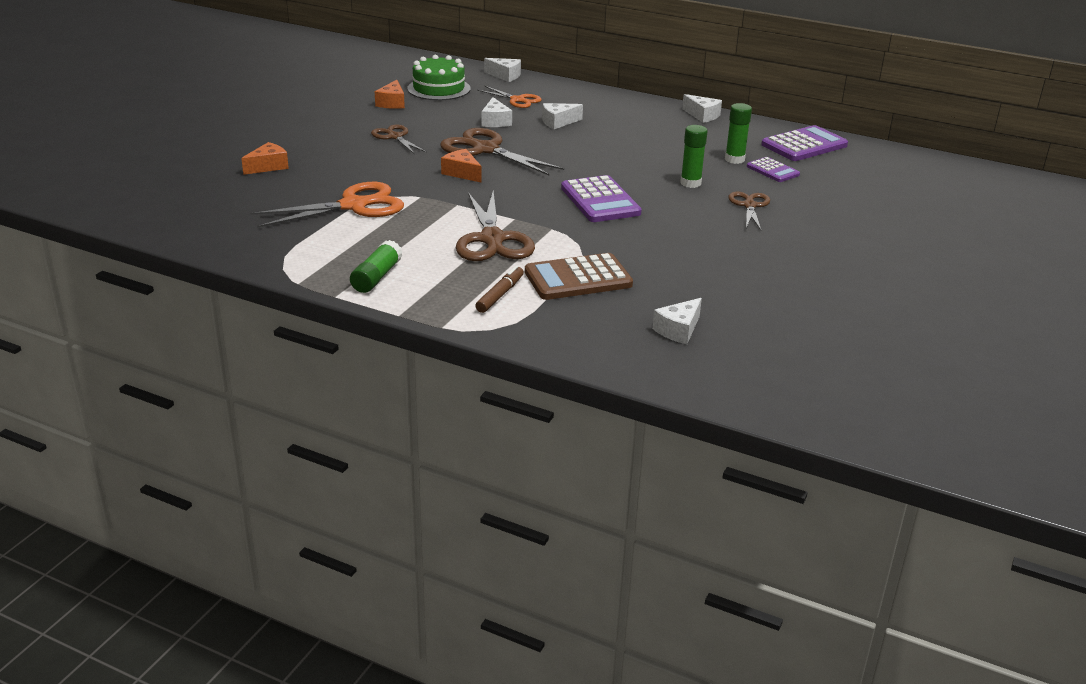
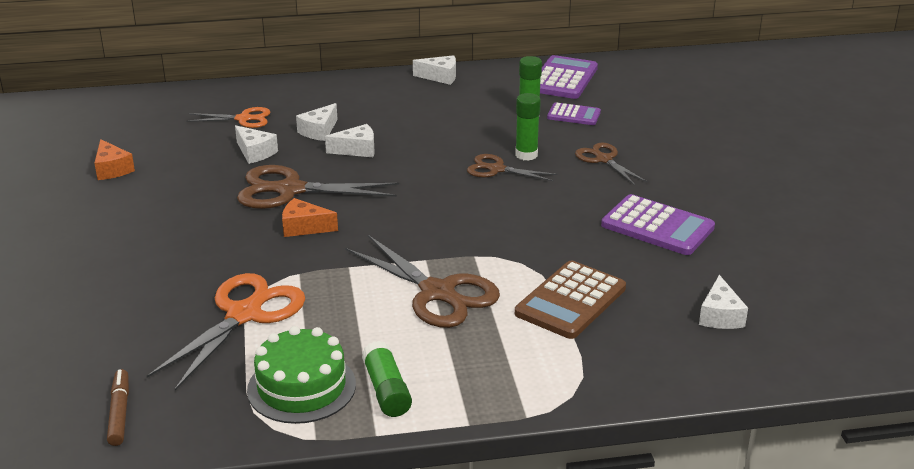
camera: 35 degrees left, 0 degrees up
(268, 166) = (76, 305): orange cheese -> none
(395, 137) = (173, 211): brown scissors -> brown scissors (496, 169)
(439, 89) = (141, 133): green cake -> green cake (301, 387)
(500, 295) = (529, 353): brown marker -> brown marker (119, 413)
(505, 76) = (192, 94): white cheese -> white cheese (357, 150)
(600, 201) = (475, 206): purple calculator -> purple calculator (657, 226)

